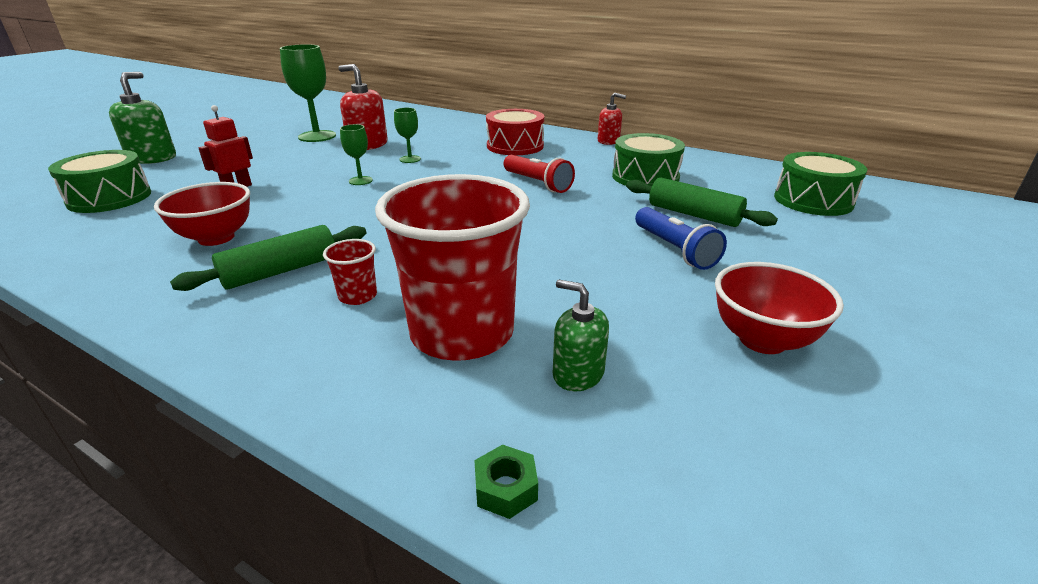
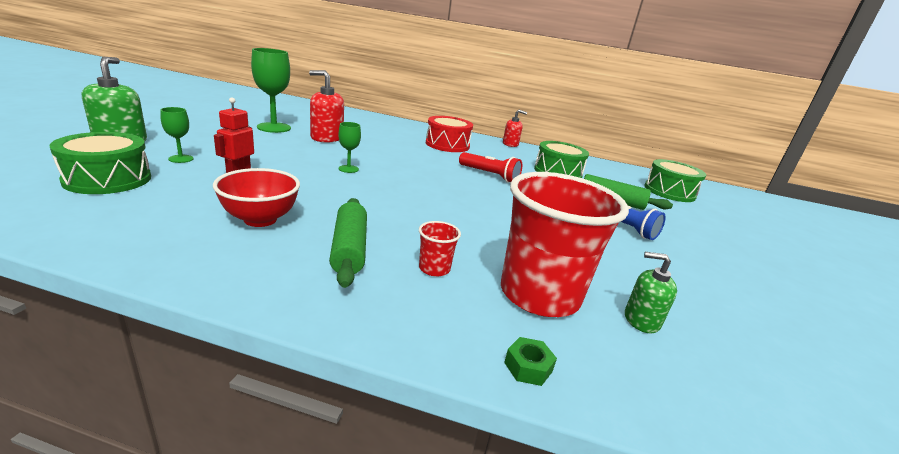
camera: 20 degrees left, 5 degrees down
(281, 271) = (349, 249): green rolling pin -> green rolling pin turned 45 degrees counterclockwise
(410, 159) = (374, 152): green goblet -> green goblet (181, 159)
(505, 488) = (672, 411): green nut -> green nut (528, 367)
(762, 340) = (723, 287): red bowl -> none

